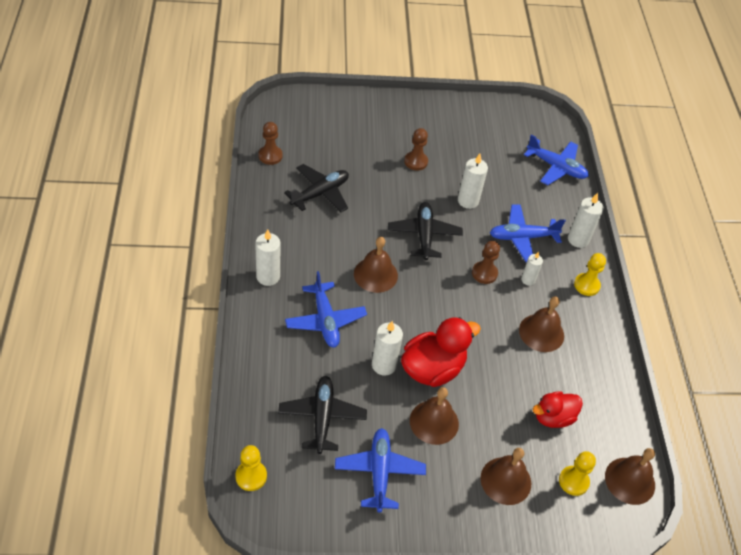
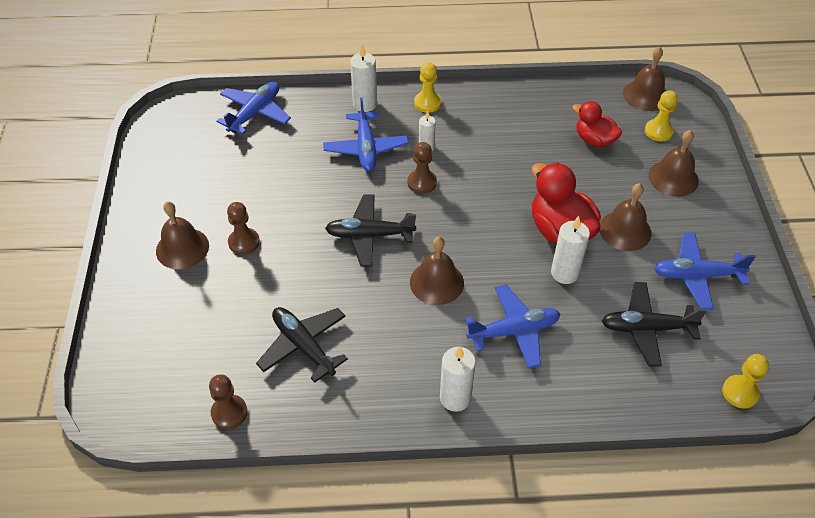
camera: 85 degrees left, 0 degrees up
(468, 201) = (311, 193): white candle -> none
(541, 332) = (495, 141): brown bell -> brown bell (182, 248)
(553, 417) = (594, 140): red duck -> red duck turned 150 degrees clockwise

